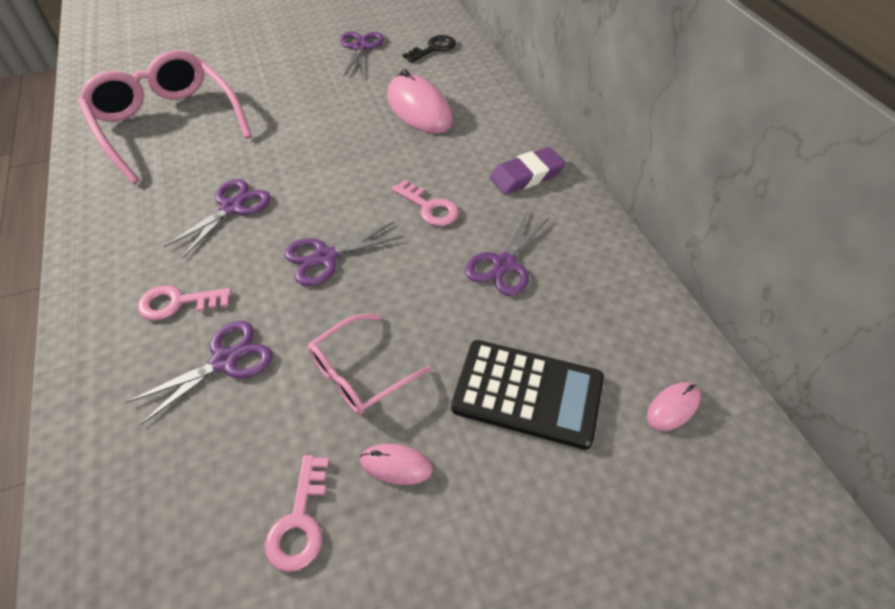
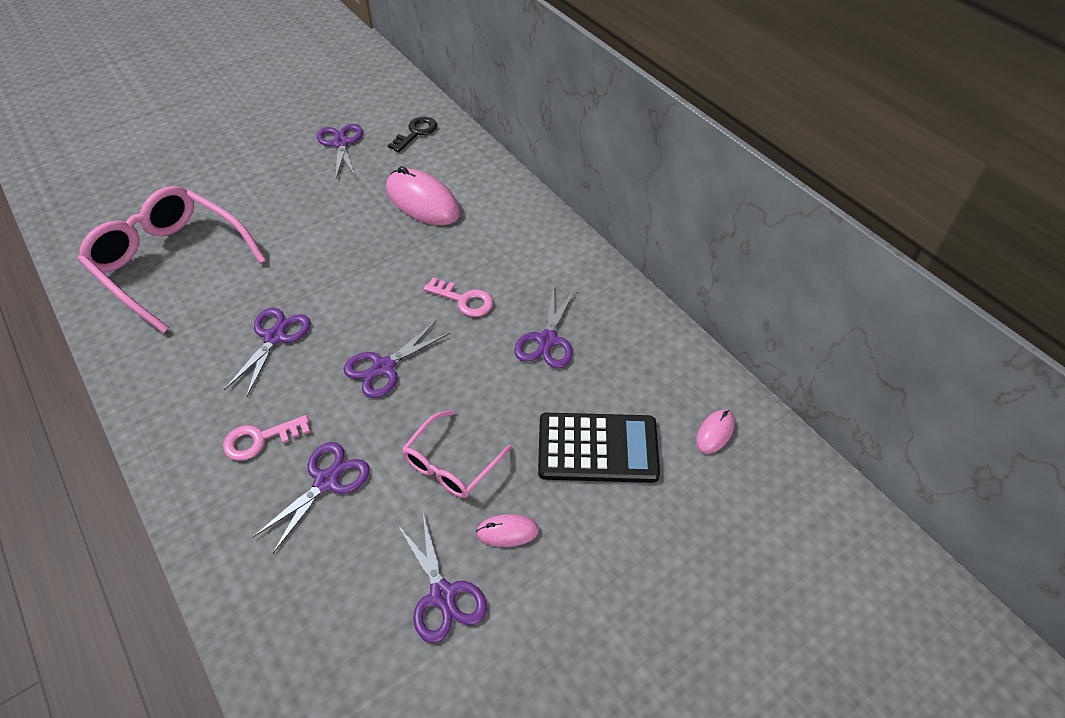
camera: 15 degrees left, 0 degrees up
(300, 521) = (443, 595): pink key -> purple scissors
(526, 176) = (543, 252): purple eraser -> none

